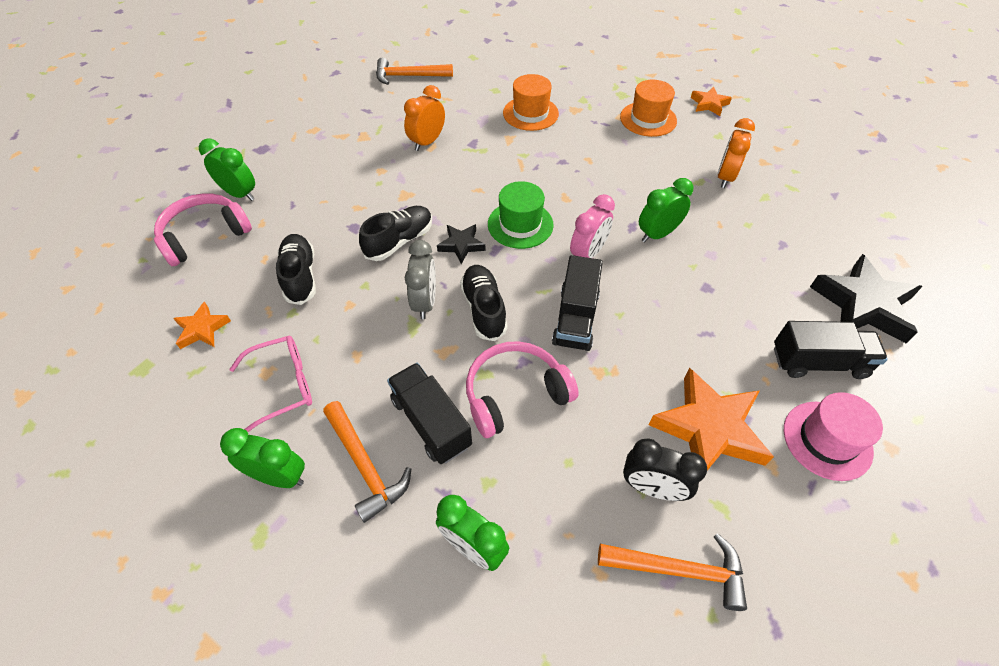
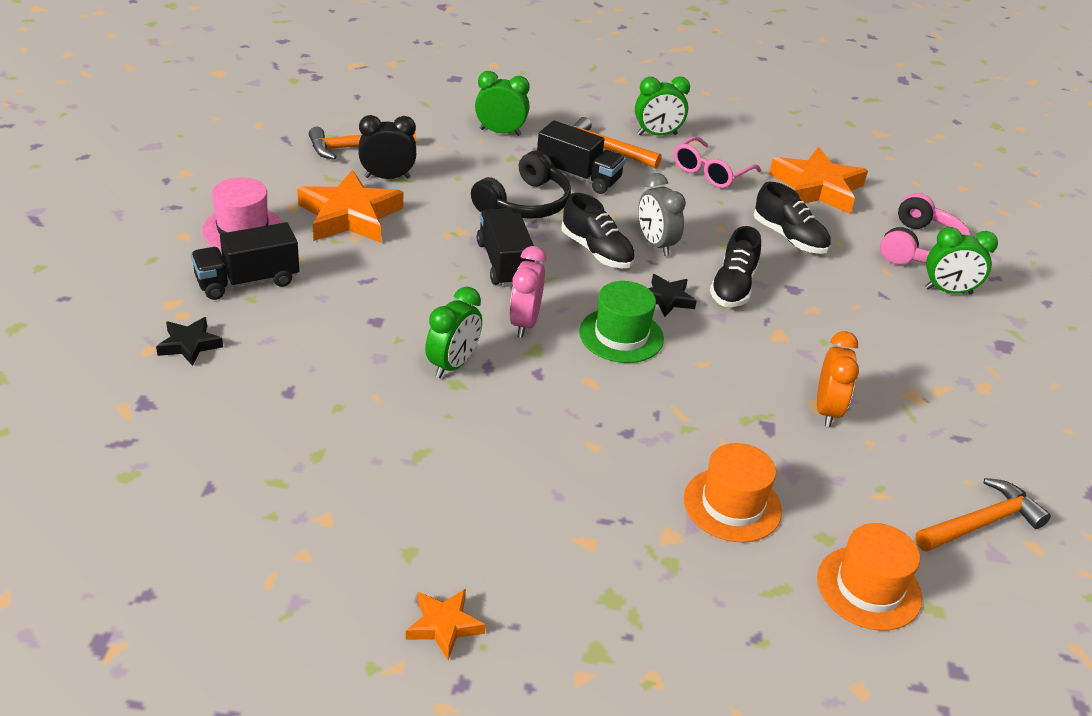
camera: 150 degrees right, 15 degrees down
(202, 329) = (817, 188): orange star -> orange star, size x1.93
(515, 394) = (525, 203): pink headphones -> black headphones
(648, 119) = (540, 552): orange hat -> orange hat (869, 588)
(725, 177) = (382, 472): orange clock -> none
(863, 305) = (189, 345): black star -> black star, size x0.52

